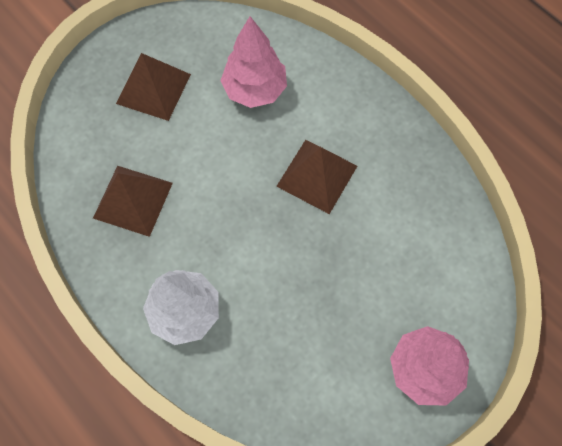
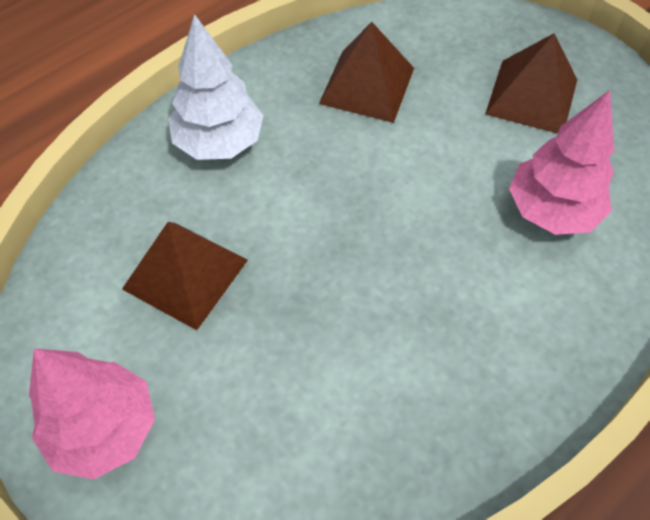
camera: 90 degrees right, 10 degrees down
(317, 176) = (415, 291): brown pyramid -> brown pyramid (185, 274)

